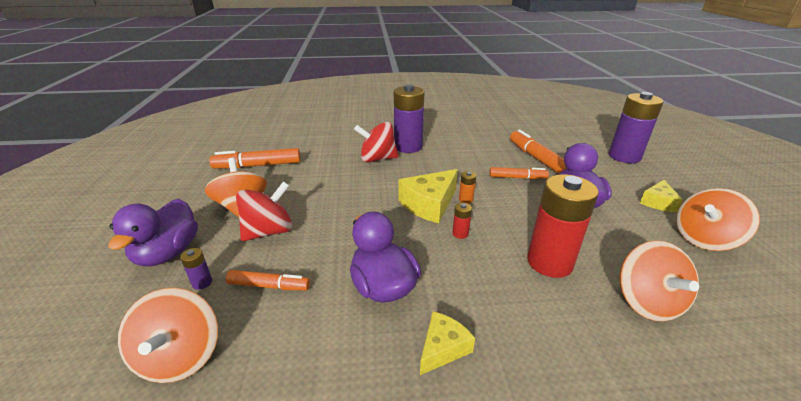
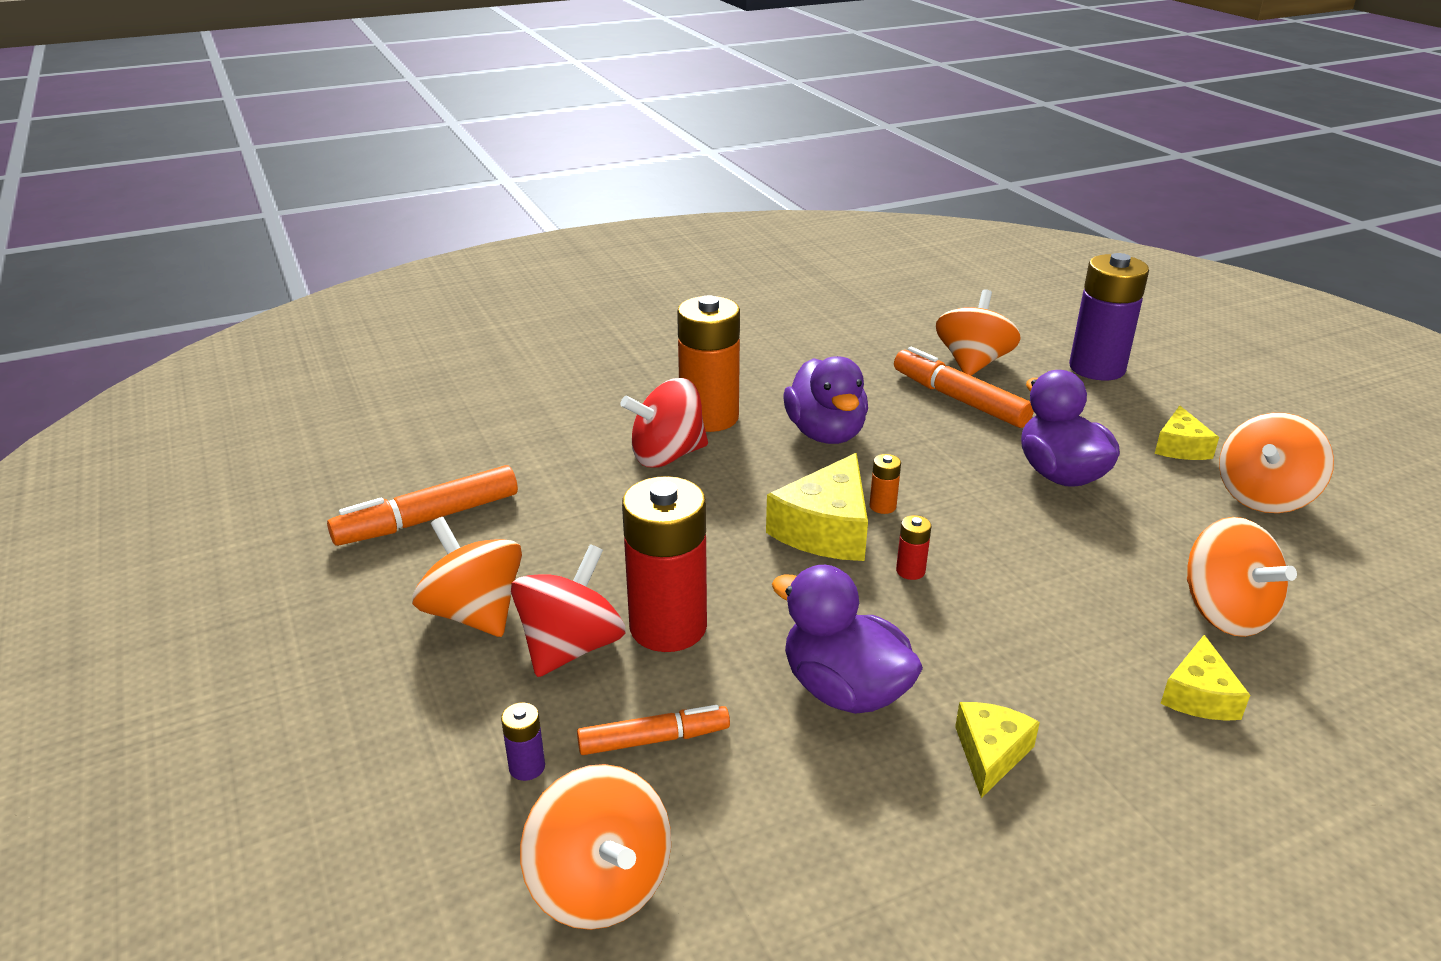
camera: 20 degrees left, 0 degrees up
(168, 253) = (408, 735): purple duck -> purple duck (825, 433)
(408, 147) = (709, 417): purple battery -> orange battery
(517, 178) = (945, 445): orange marker -> none
(549, 262) = (1070, 586): red battery -> red battery (668, 627)
(554, 144) = (973, 363): none -> orange spinning top
(604, 351) = (1199, 695): none -> yellow cheese

